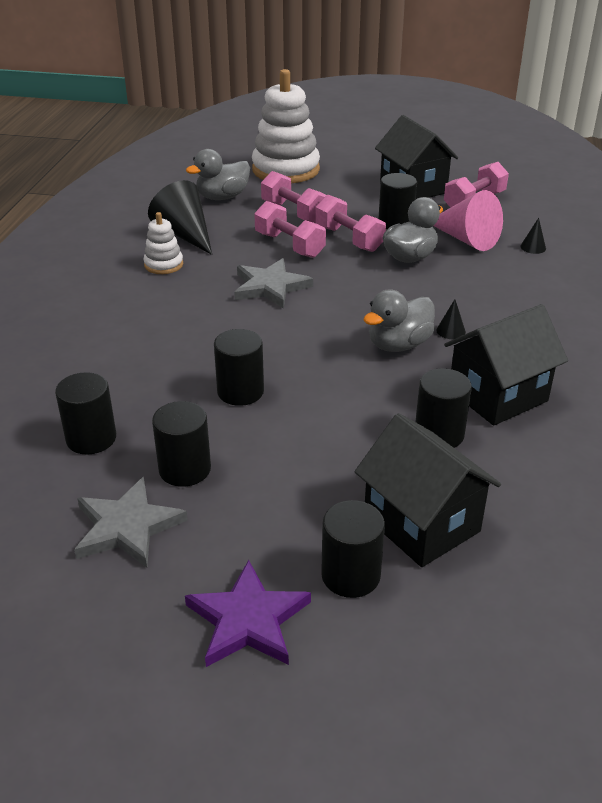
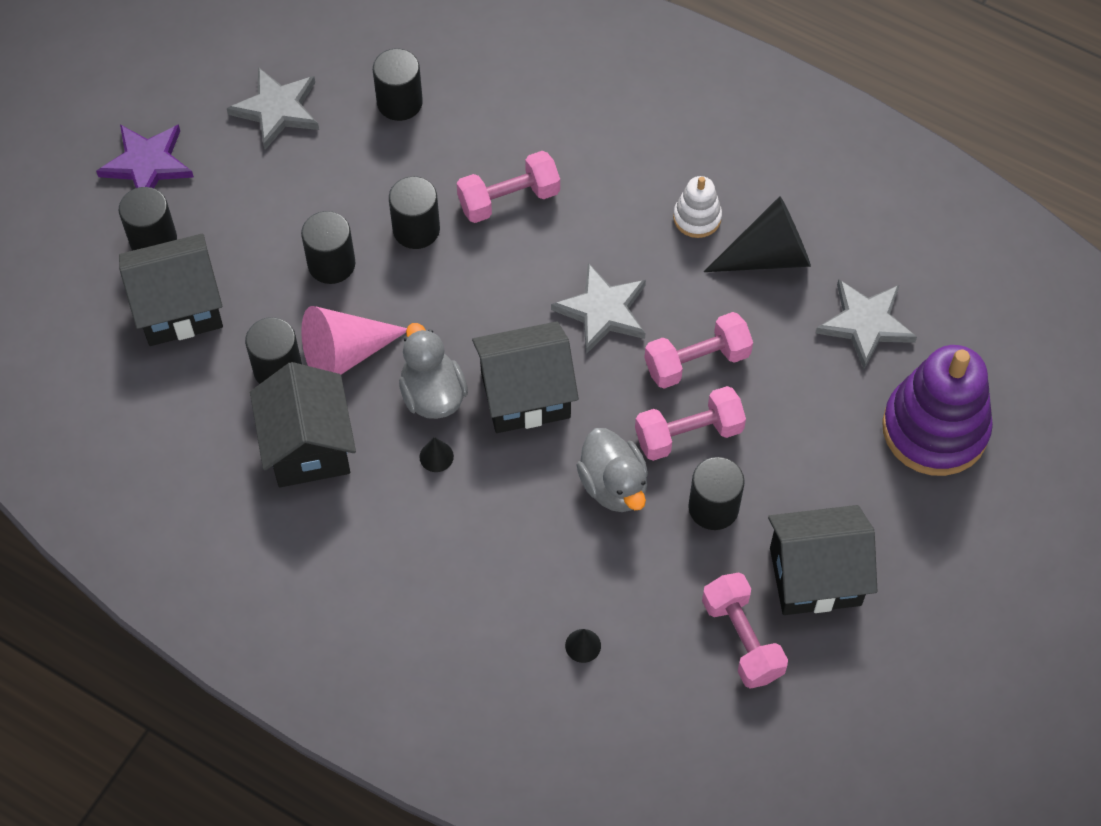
camera: 110 degrees right, 25 degrees up
(185, 469) = (326, 161): black cylinder -> black cylinder (331, 264)
(222, 197) = (865, 323): grey duck -> grey star
(286, 170) = (935, 429): white stacking toy -> purple stacking toy
(294, 212) = (787, 395): pink dumbbell -> pink dumbbell (509, 199)
(367, 304) = (525, 395): none -> black house
(465, 239) = (637, 573): pink cone -> pink cone (345, 353)

